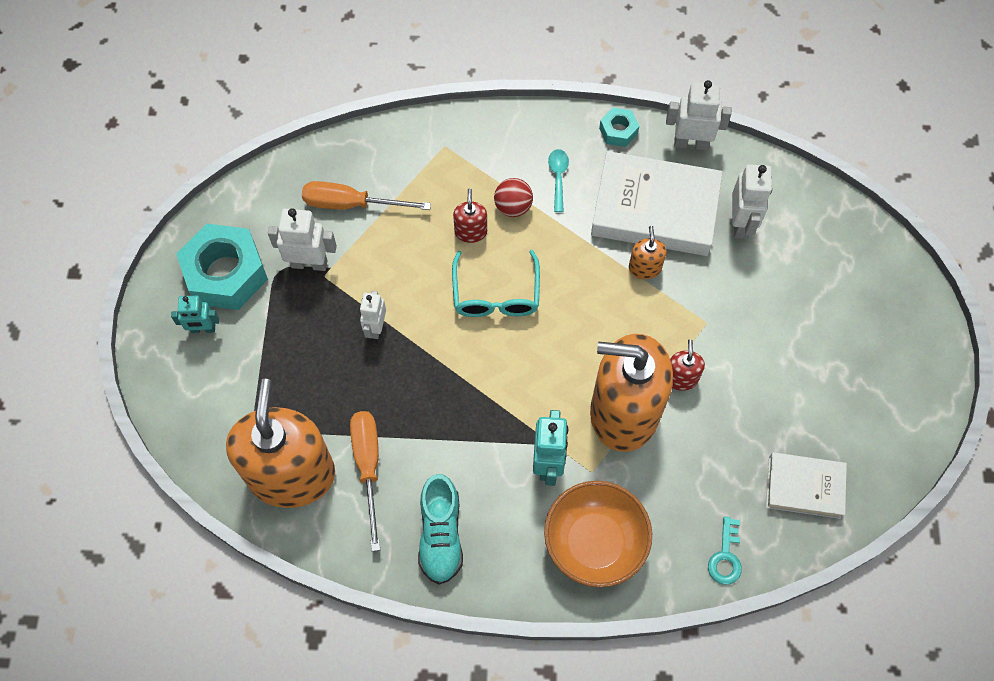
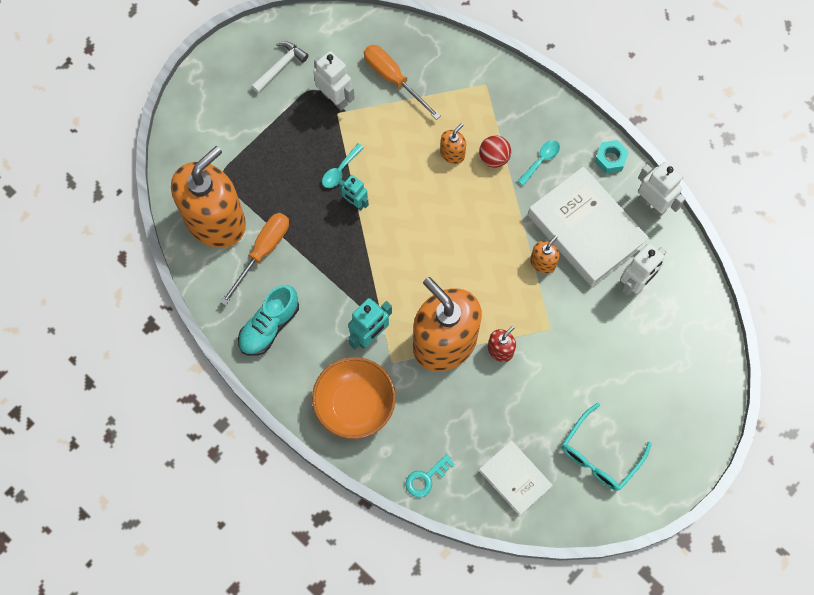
camera: 40 degrees right, 5 degrees up
(203, 329) = (238, 92): turquoise robot -> turquoise robot (355, 203)
(226, 273) = (280, 67): turquoise nut -> white hammer
(376, 327) = (340, 170): white robot -> turquoise spoon
(470, 232) = (452, 154): red soap dispenser -> orange soap dispenser
(496, 294) = (432, 206): turquoise glasses -> turquoise glasses (599, 455)

